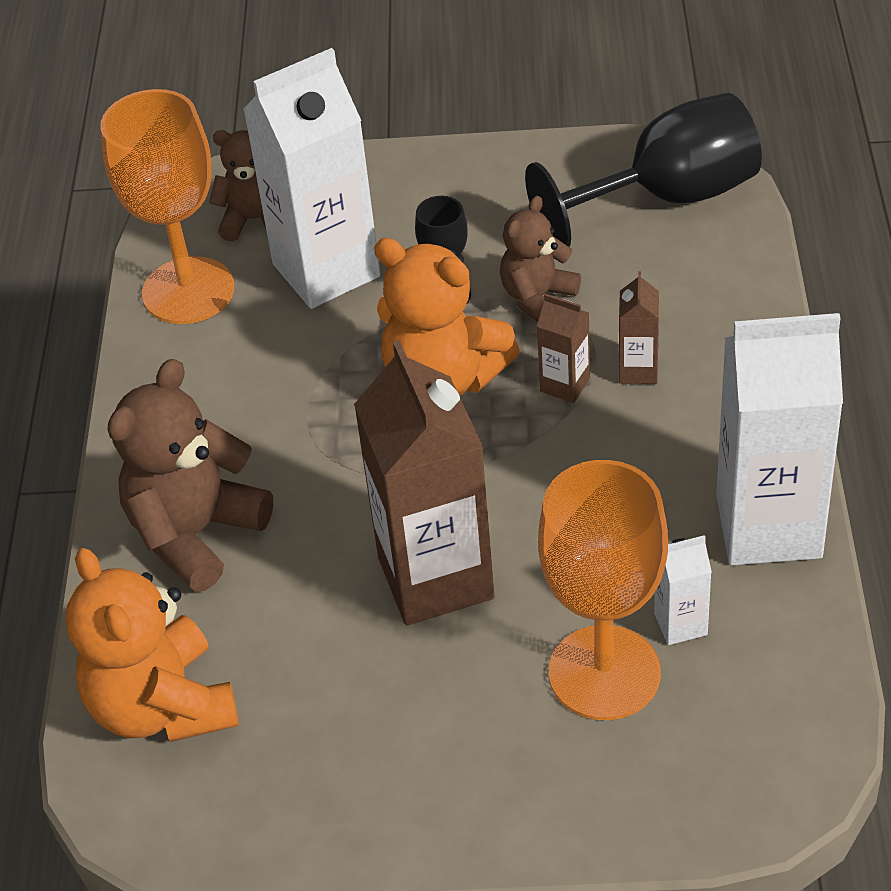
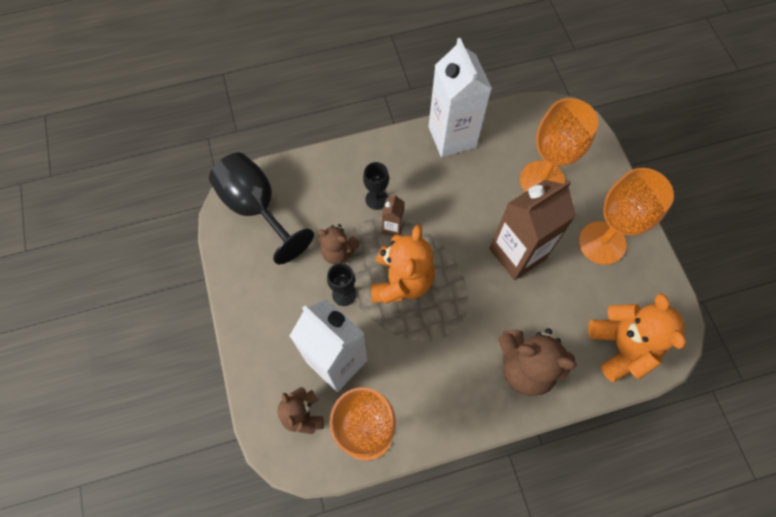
camera: 110 degrees left, 20 degrees up
(162, 706) = (621, 347): orange teddy bear -> orange teddy bear turned 60 degrees counterclockwise
(406, 746) = (602, 243): none -> orange goblet
(638, 370) = (376, 199): brown carton -> black goblet
(680, 624) = (510, 159): white carton -> none

